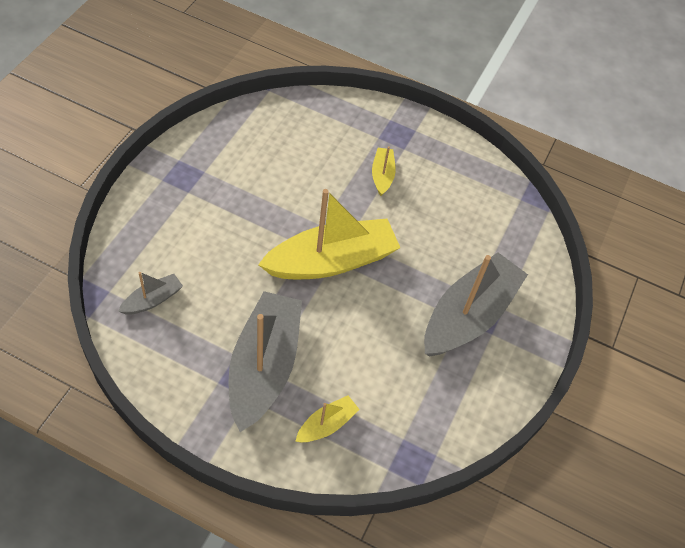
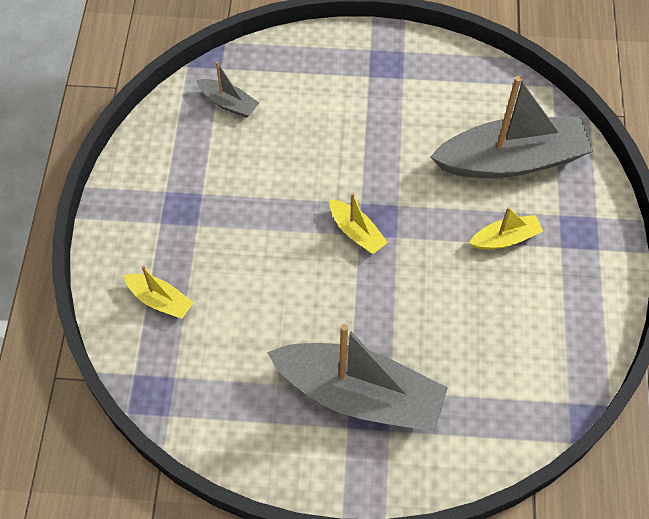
camera: 75 degrees right, 5 degrees up
(264, 367) = (199, 222): grey boat -> grey boat (511, 160)
(331, 261) = (356, 232): yellow boat -> yellow boat, size x0.46

